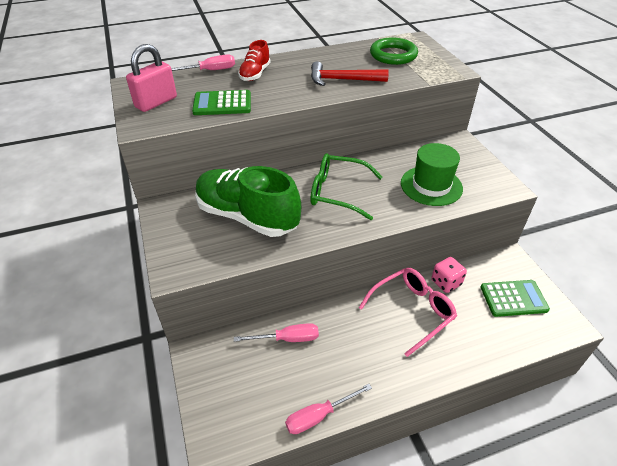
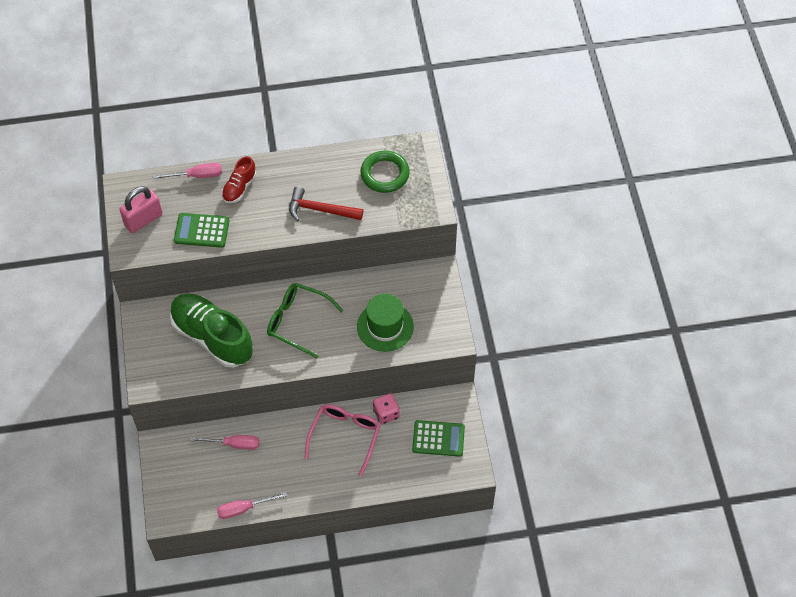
camera: 10 degrees right, 15 degrees up
(412, 311) = (345, 436): pink glasses -> pink glasses turned 45 degrees counterclockwise

